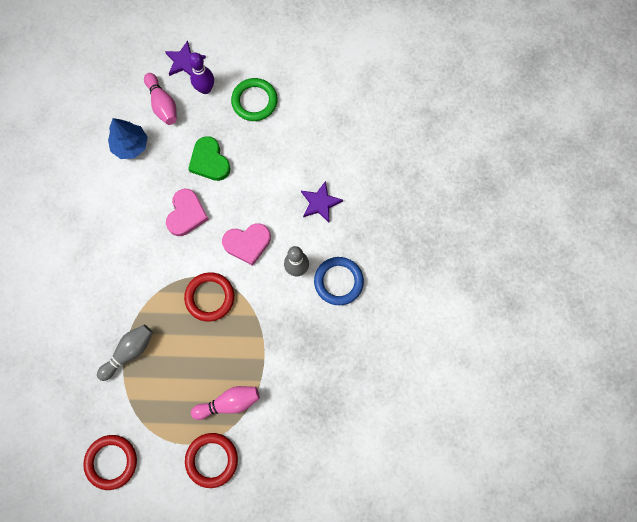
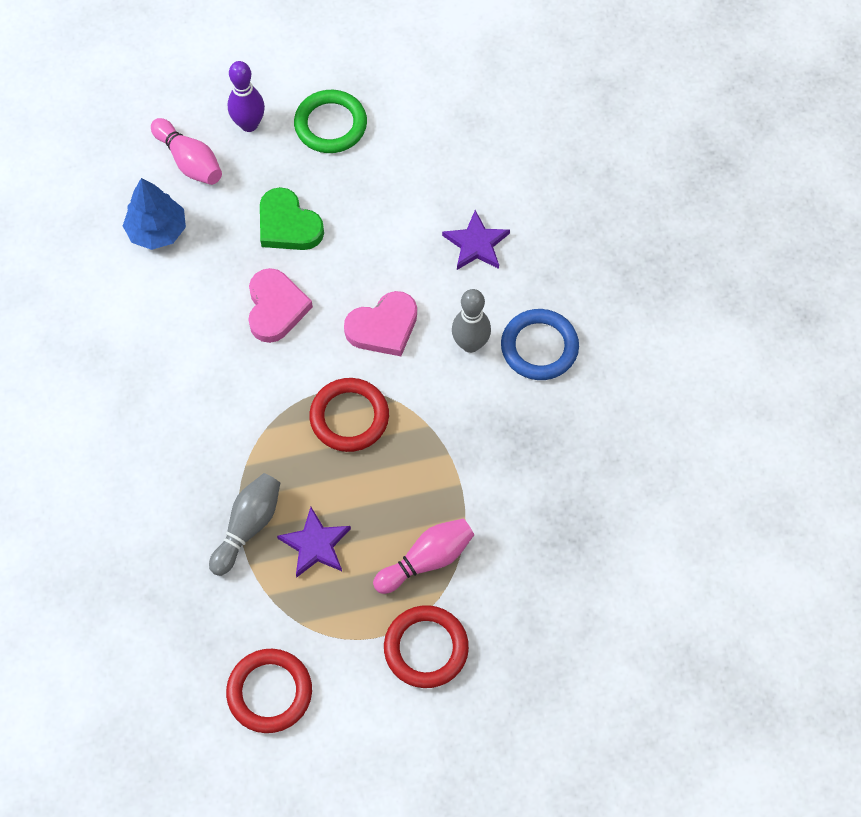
camera: 15 degrees left, 10 degrees down
(184, 61) = (204, 93): purple star -> purple star (315, 545)

